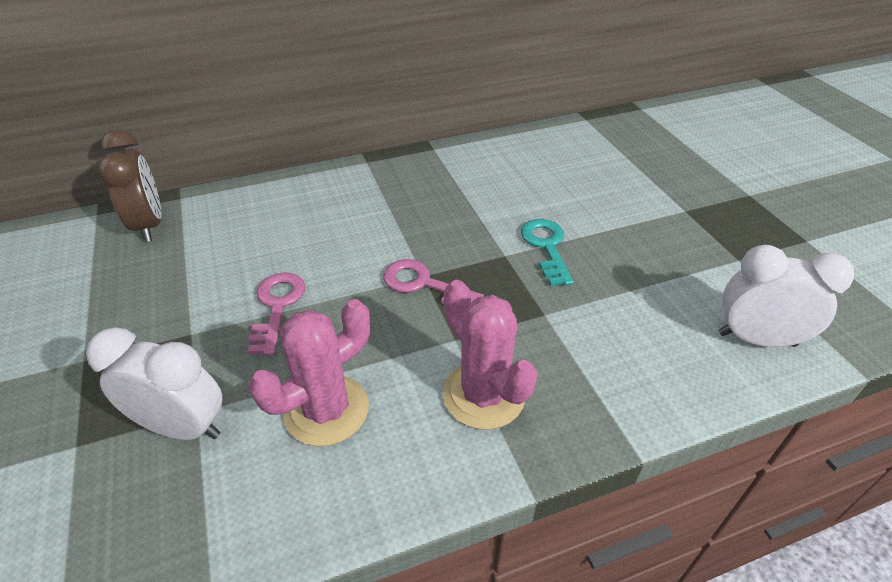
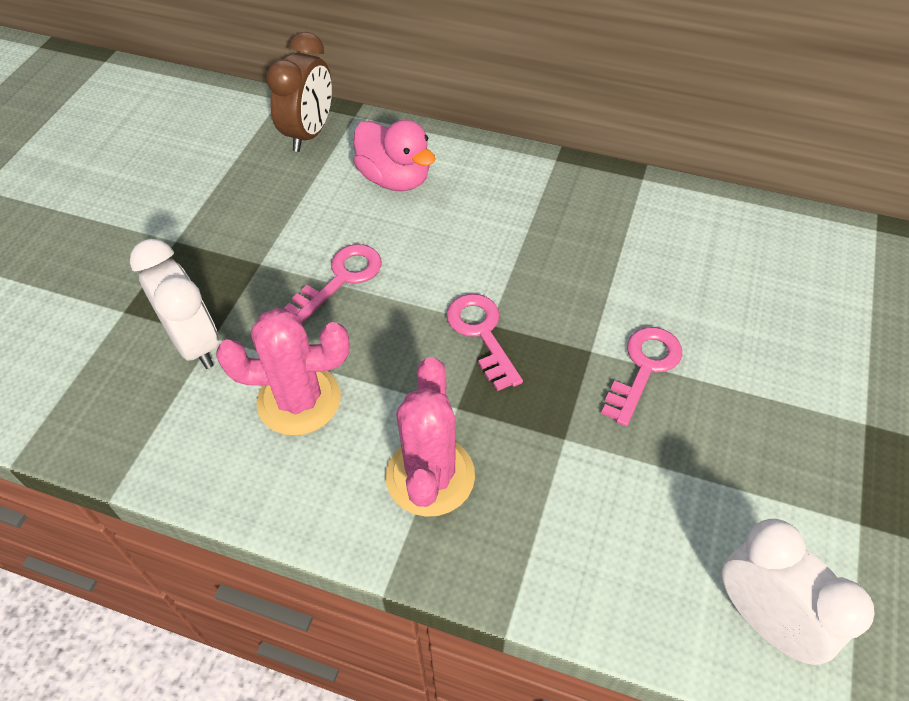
camera: 40 degrees right, 10 degrees up
(256, 222) = (395, 178): none -> pink duck
(546, 247) = (644, 368): turquoise key -> pink key

